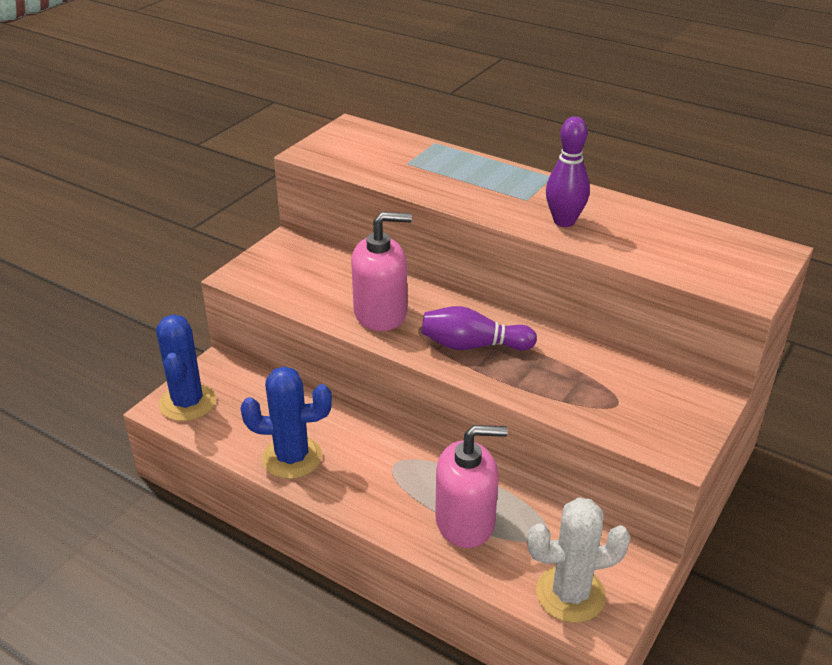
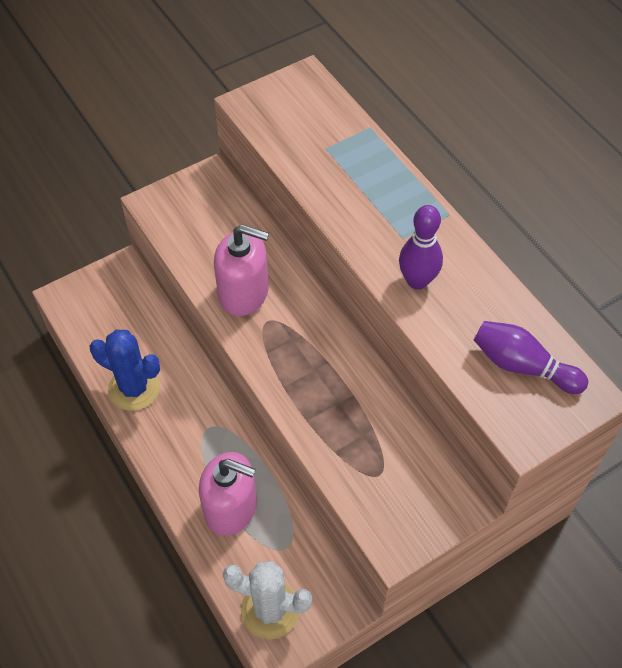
camera: 25 degrees right, 20 degrees up
(187, 403) = (84, 299): blue cactus -> none
(473, 345) = (298, 360): purple bowling pin -> purple bowling pin (522, 366)

